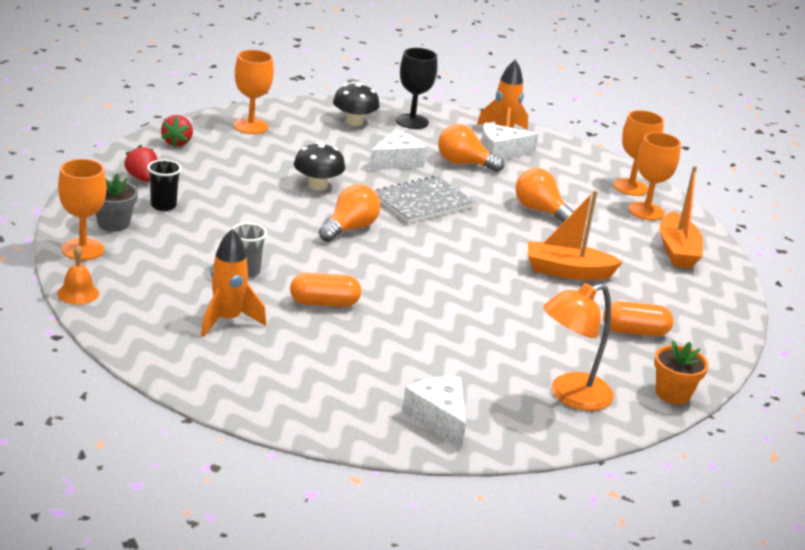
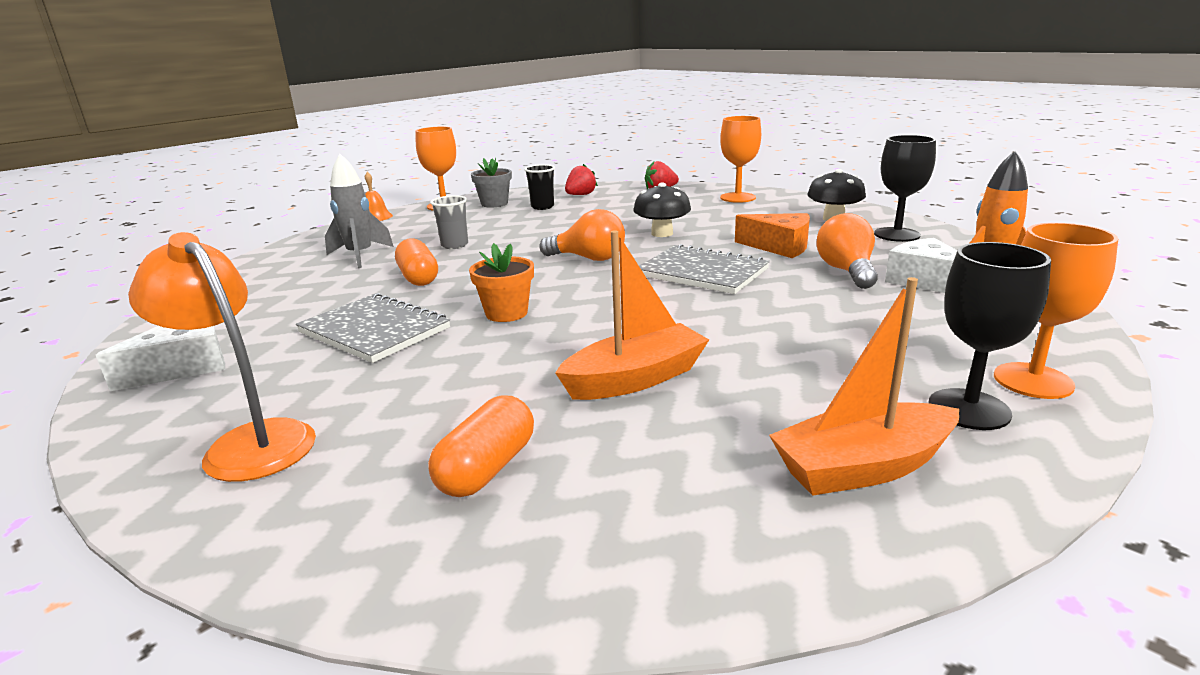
camera: 75 degrees right, 5 degrees down
(227, 320) = (360, 256): orange rocket -> grey rocket
(396, 162) = (779, 247): white cheese -> orange cheese
(429, 337) = (374, 330): none -> grey notebook
(540, 211) = (800, 330): orange light bulb -> none
(567, 271) = (635, 379): orange boat -> orange boat turned 75 degrees clockwise
(635, 331) = (487, 468): orange capsule -> orange capsule turned 45 degrees clockwise
(646, 211) = (969, 409): orange goblet -> black goblet
(673, 394) = (271, 548): orange flower pot -> orange flower pot (506, 313)

